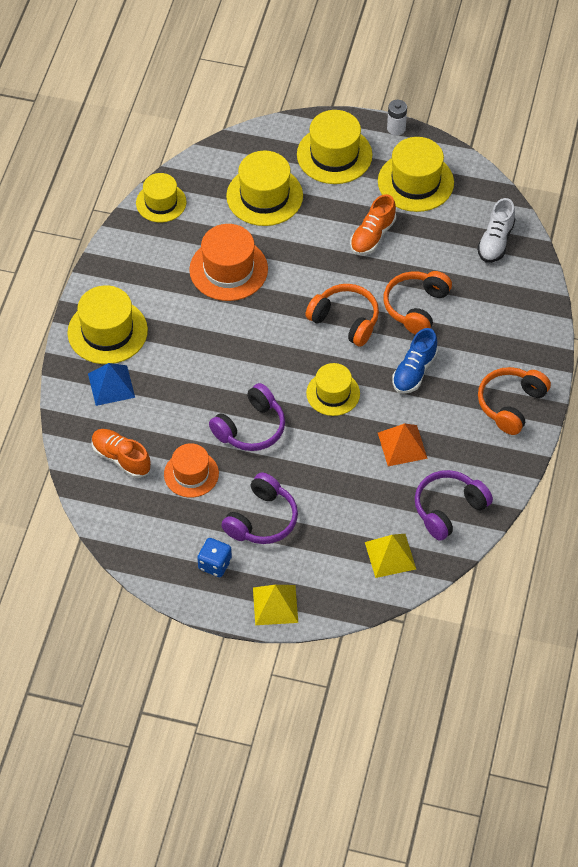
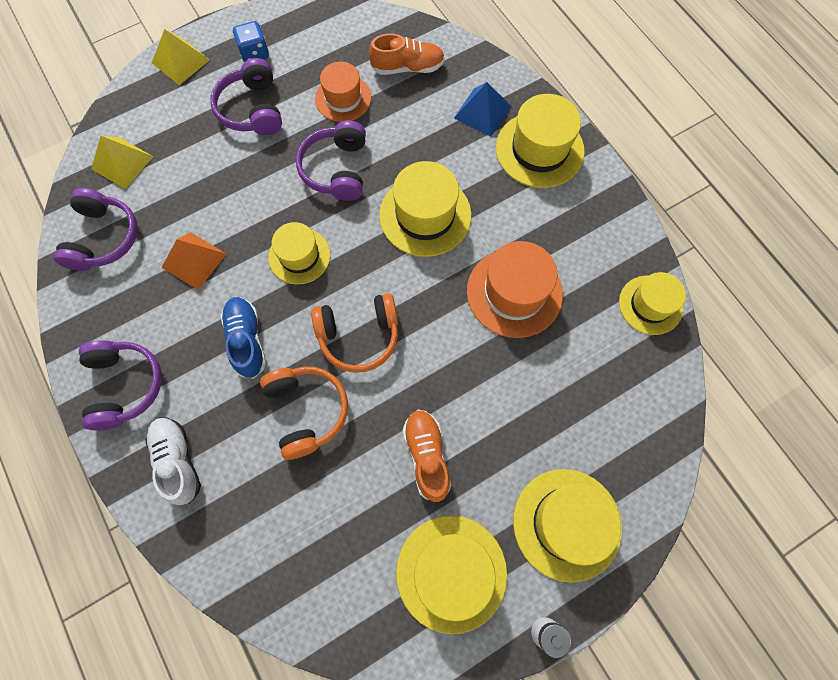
camera: 135 degrees right, 15 degrees up
(264, 196) = (574, 402): yellow hat -> yellow hat (425, 215)
(495, 241) = (296, 573): white shoe -> white shoe (178, 461)
(511, 404) = (124, 386): orange headphones -> purple headphones

